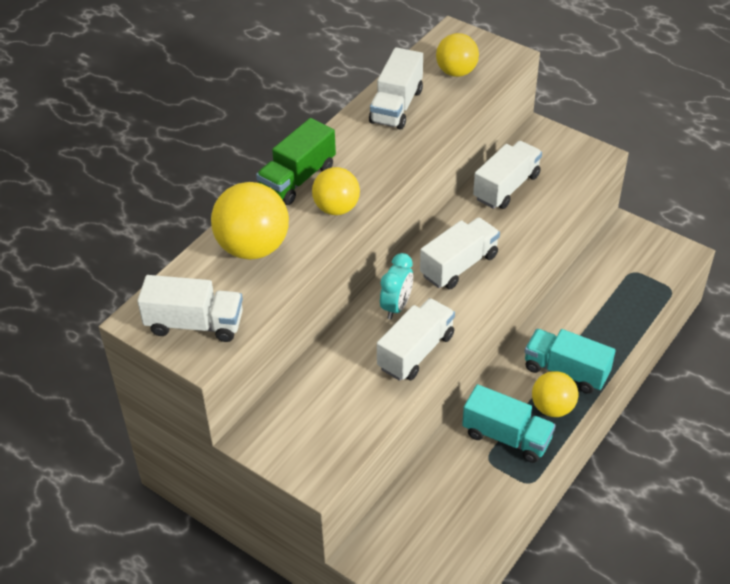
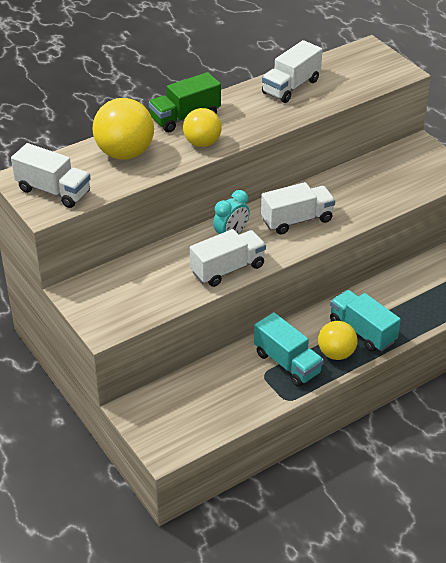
camera: 20 degrees right, 5 degrees down
(456, 72) = (353, 74): yellow ball -> none
(506, 187) = (368, 176): white truck -> none

